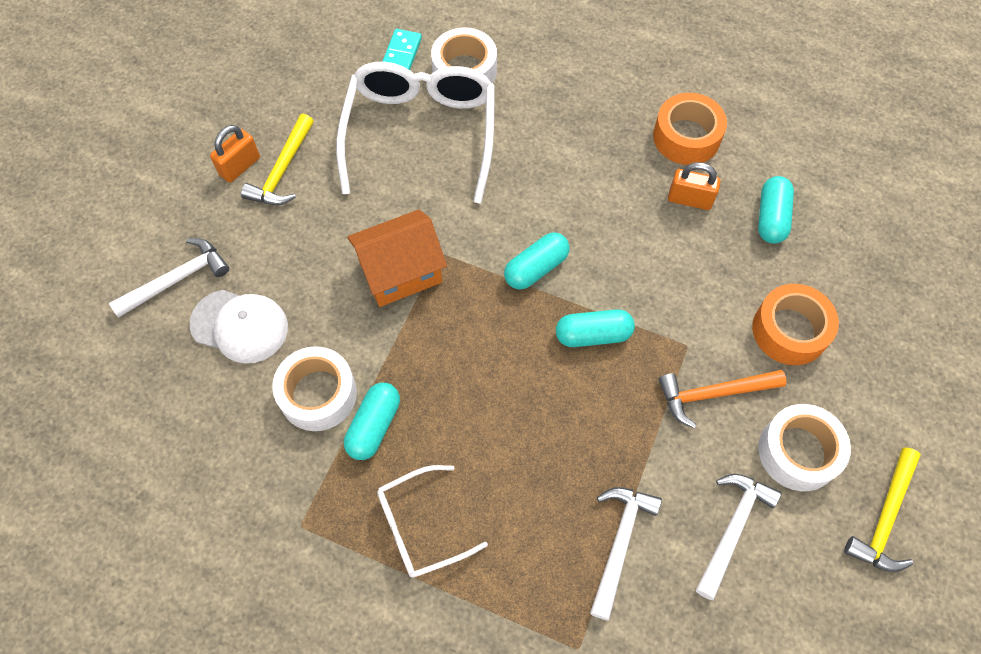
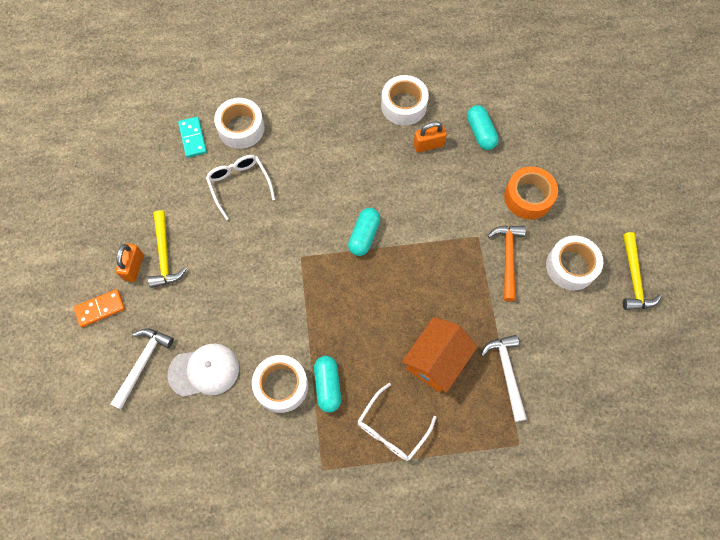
camera: 30 degrees left, 5 degrees up
(173, 193) = (100, 309): none -> orange domino
(400, 272) = (283, 282): orange house -> orange house (436, 361)
(421, 133) = (239, 185): white glasses -> white glasses, size x0.54
(593, 335) = (421, 259): turquoise capsule -> none
(686, 137) = (403, 105): orange tape -> white tape
(713, 394) = (508, 258): orange hammer -> orange hammer turned 135 degrees clockwise
(732, 529) = (561, 329): white hammer -> none

